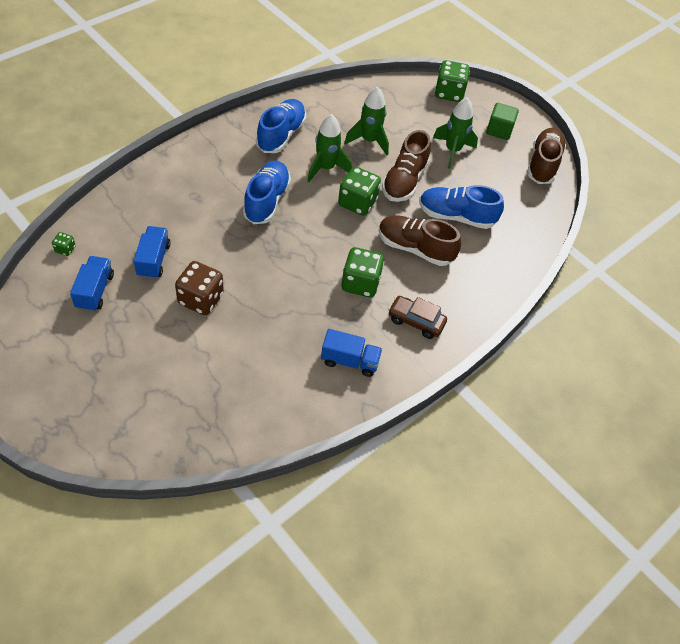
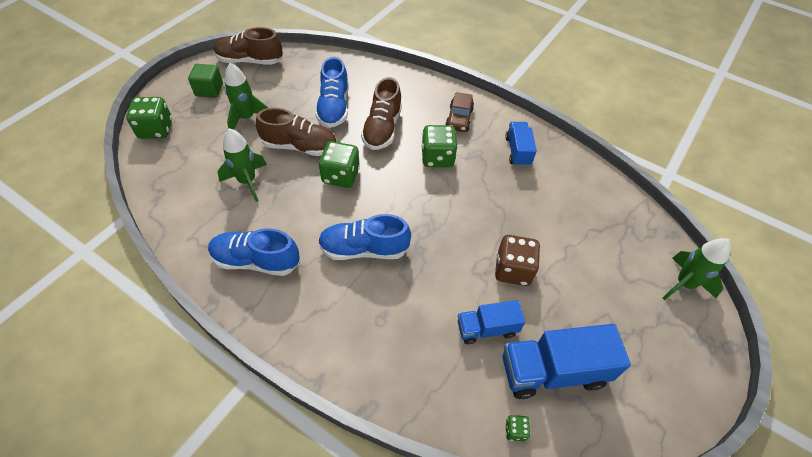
camera: 100 degrees left, 0 degrees up
(95, 291) = (553, 371): blue truck -> blue truck, size x1.68
(326, 168) = (299, 209): green rocket -> green rocket (684, 284)

